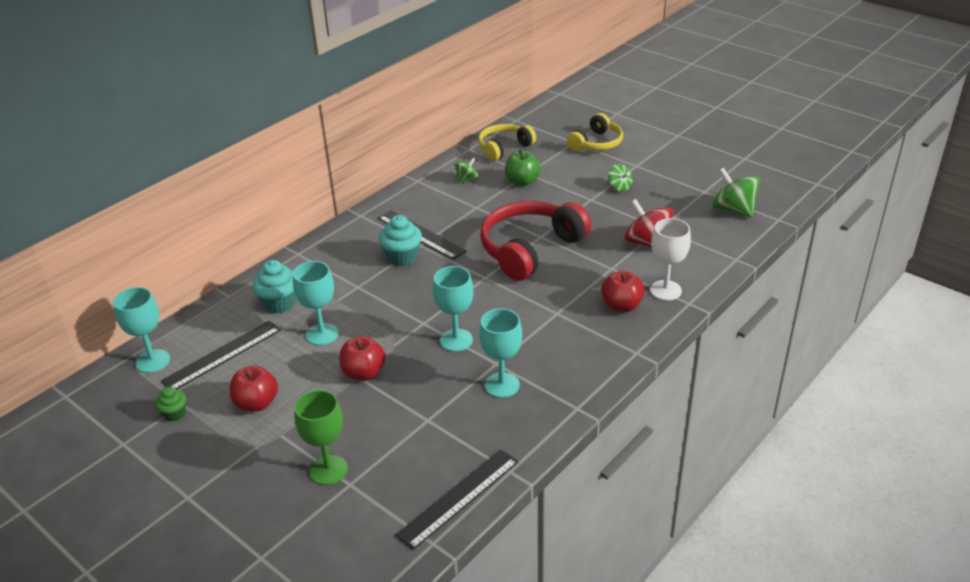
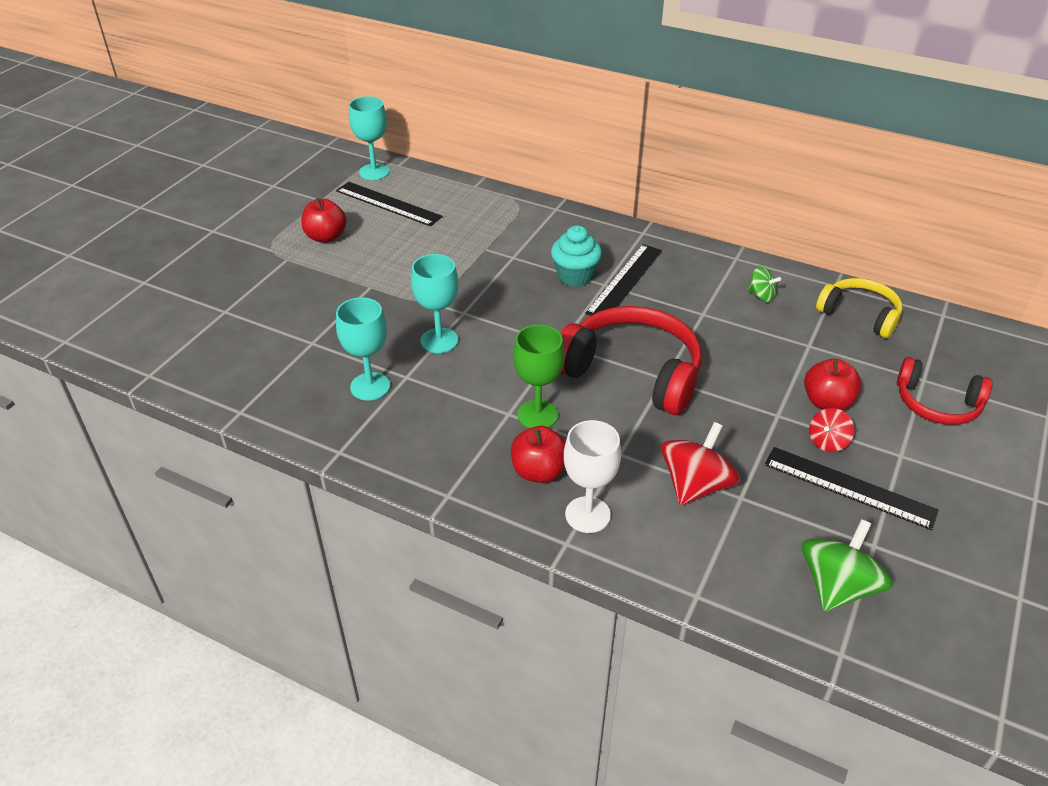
camera: 75 degrees right, 5 degrees up
(174, 414) = (309, 199): green cupcake -> none
(279, 304) = (470, 216): turquoise cupcake -> none
(322, 334) = (429, 251): turquoise goblet -> none
(328, 470) = (242, 295): green goblet -> green goblet (537, 415)
(364, 373) = (376, 288): red apple -> red apple (827, 402)
(458, 498) = (204, 382): black ruler -> black ruler (849, 487)
(522, 182) = (784, 343): green apple -> none
(596, 143) = (937, 404): yellow headphones -> red headphones
(619, 187) = (827, 441): green spinning top -> red spinning top

